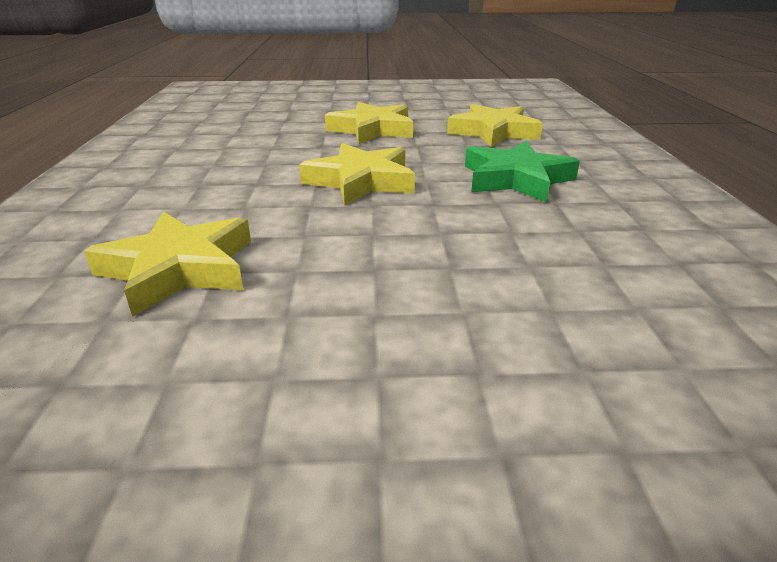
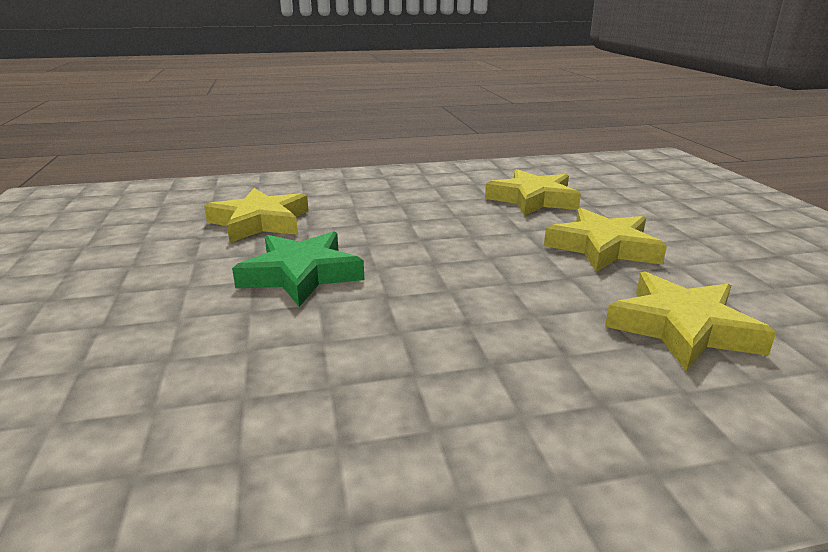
camera: 80 degrees right, 5 degrees down
(361, 181) = (431, 257): yellow star -> yellow star (533, 199)
(515, 179) = (481, 345): green star -> green star (301, 274)

